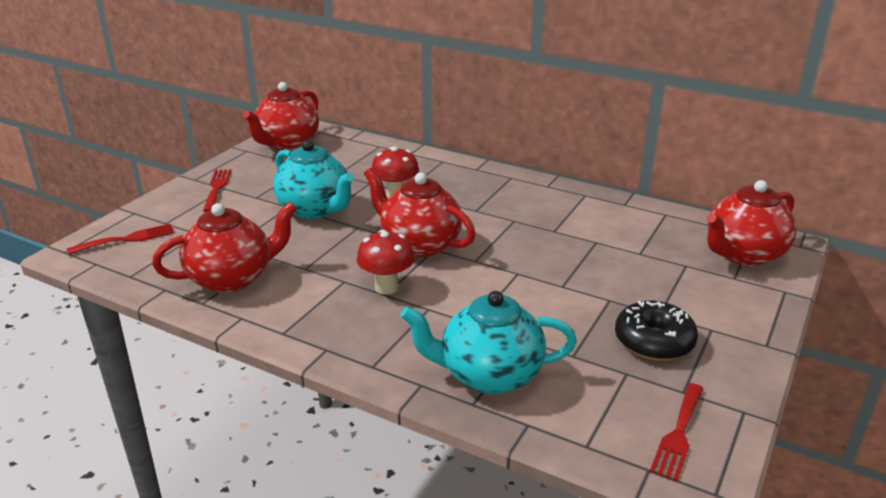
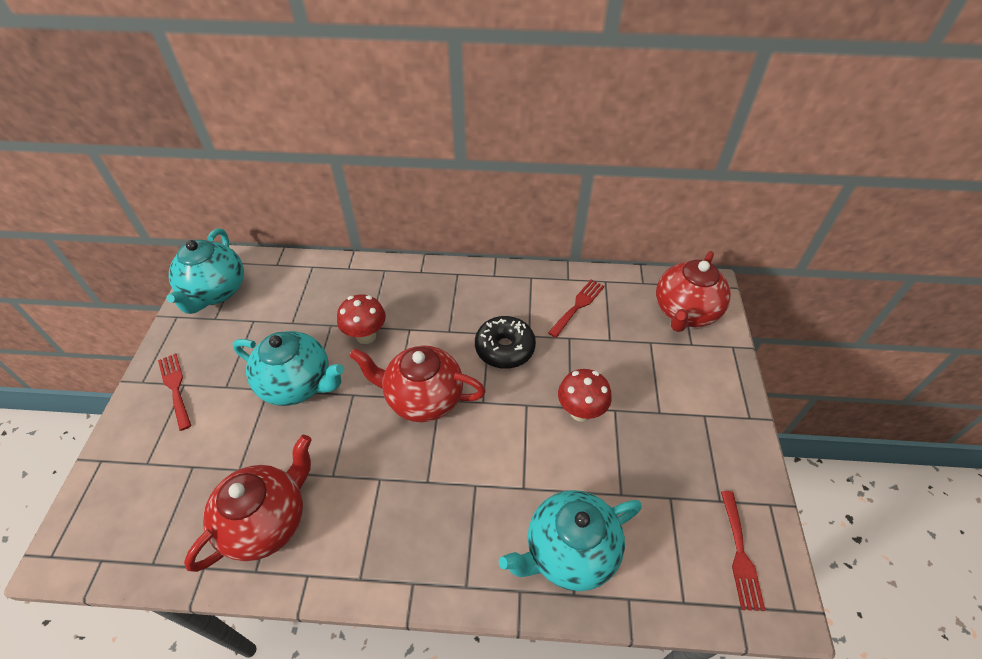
camera: 25 degrees left, 20 degrees up
(127, 239) = (116, 507): red fork -> red fork (578, 306)
(287, 144) = (215, 292): red teapot -> turquoise teapot
(386, 287) = (424, 471): red mushroom -> red mushroom (580, 412)
(654, 342) = (672, 449): black donut -> black donut (504, 348)

